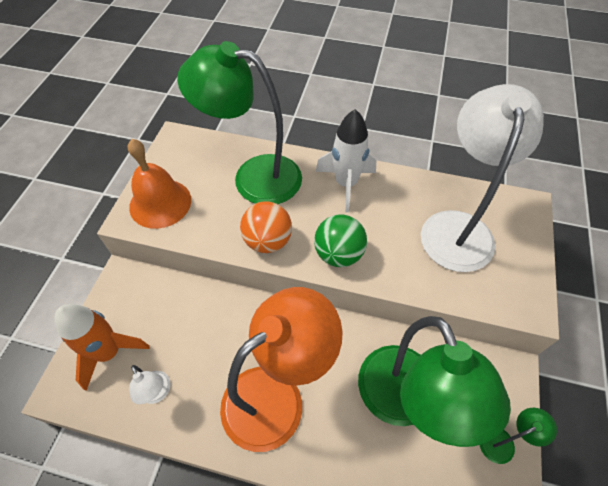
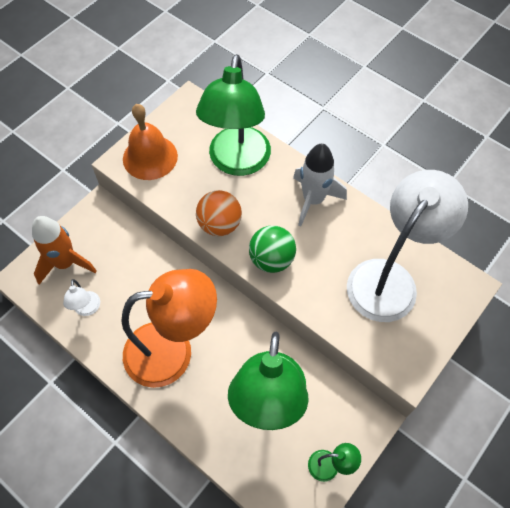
camera: 25 degrees right, 5 degrees up
(254, 177) = (237, 162): green lamp -> green lamp turned 120 degrees counterclockwise

